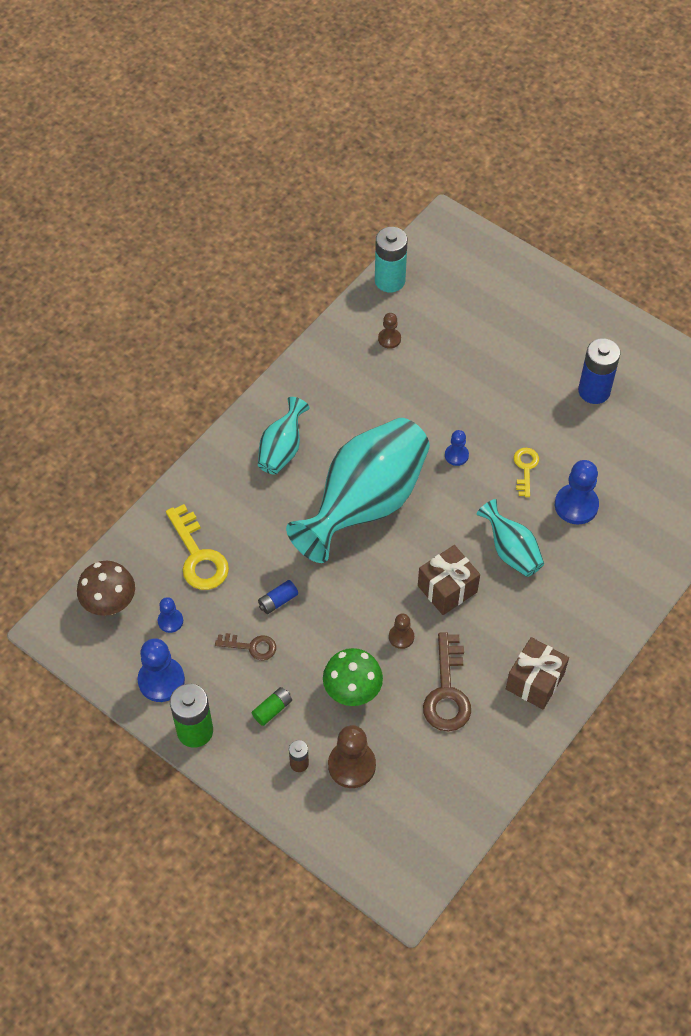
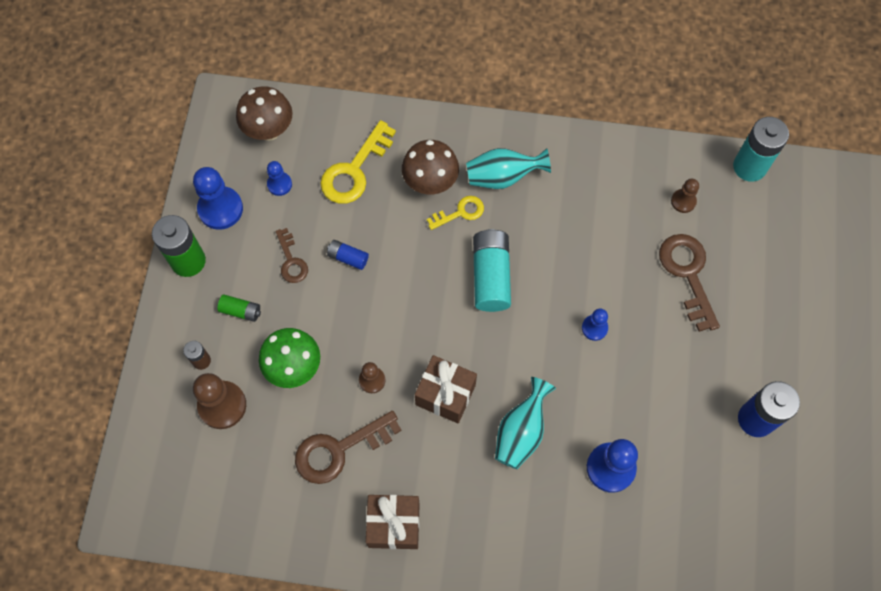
camera: 60 degrees right, 10 degrees up
(250, 504) = (430, 183): none -> brown mushroom
(365, 504) = (491, 276): turquoise vase -> turquoise battery
(452, 369) = (688, 274): none -> brown key
(525, 468) = (621, 399): yellow key -> yellow key (460, 212)

